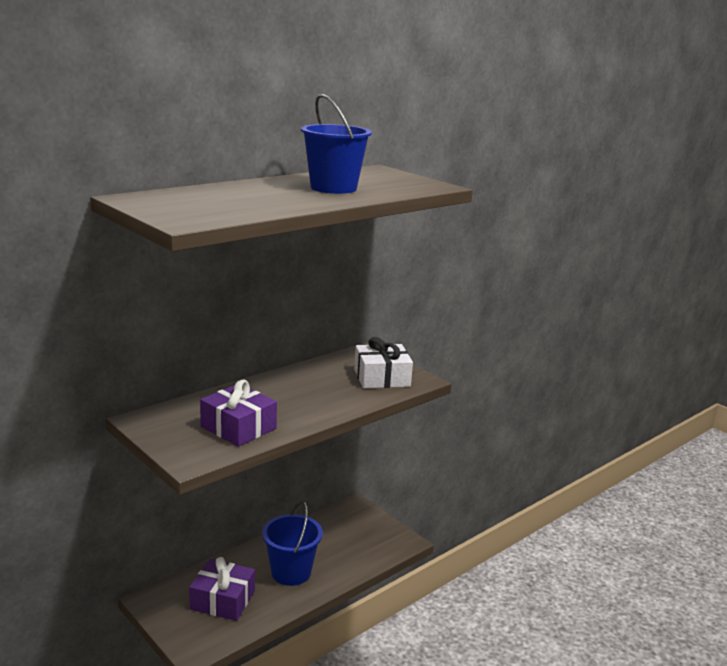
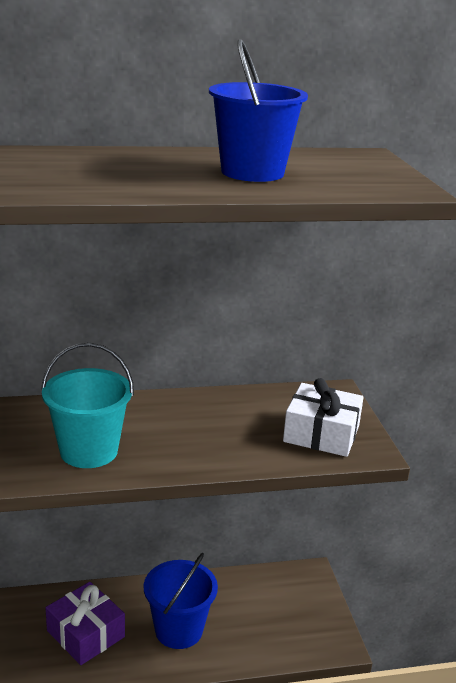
camera: 30 degrees right, 5 degrees up
(238, 428) = (89, 451): purple gift -> turquoise bucket

